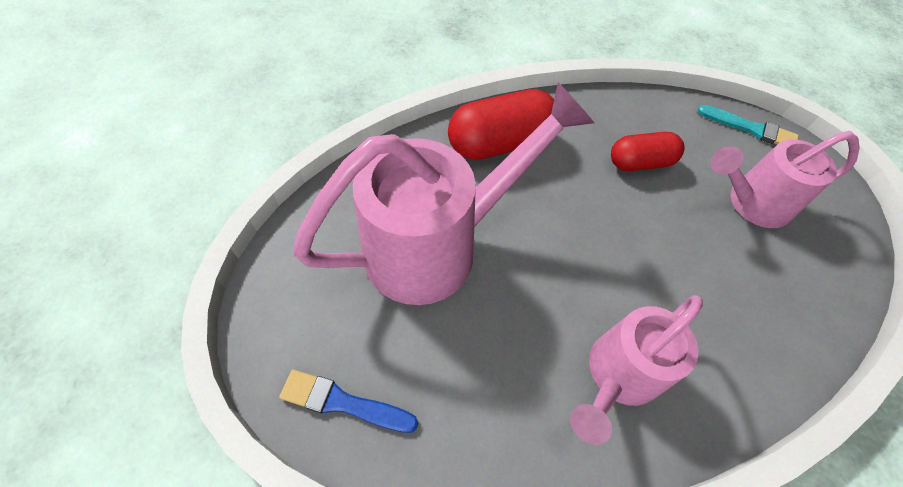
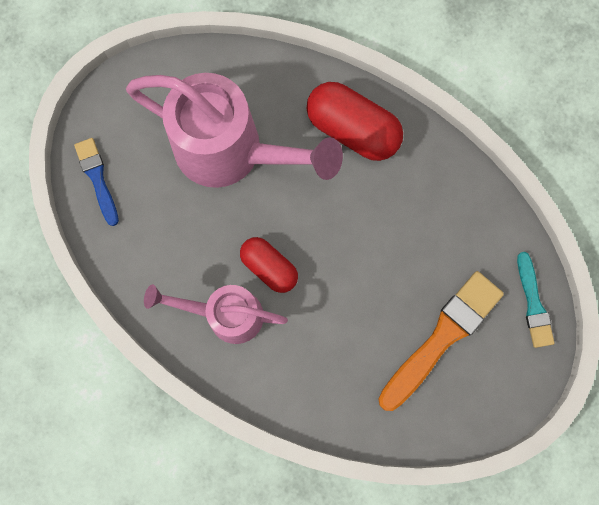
camera: 55 degrees right, 20 degrees up
(640, 163) = (418, 238): red capsule -> red capsule (269, 267)
(750, 204) = (442, 337): pink watering can -> orange brush

